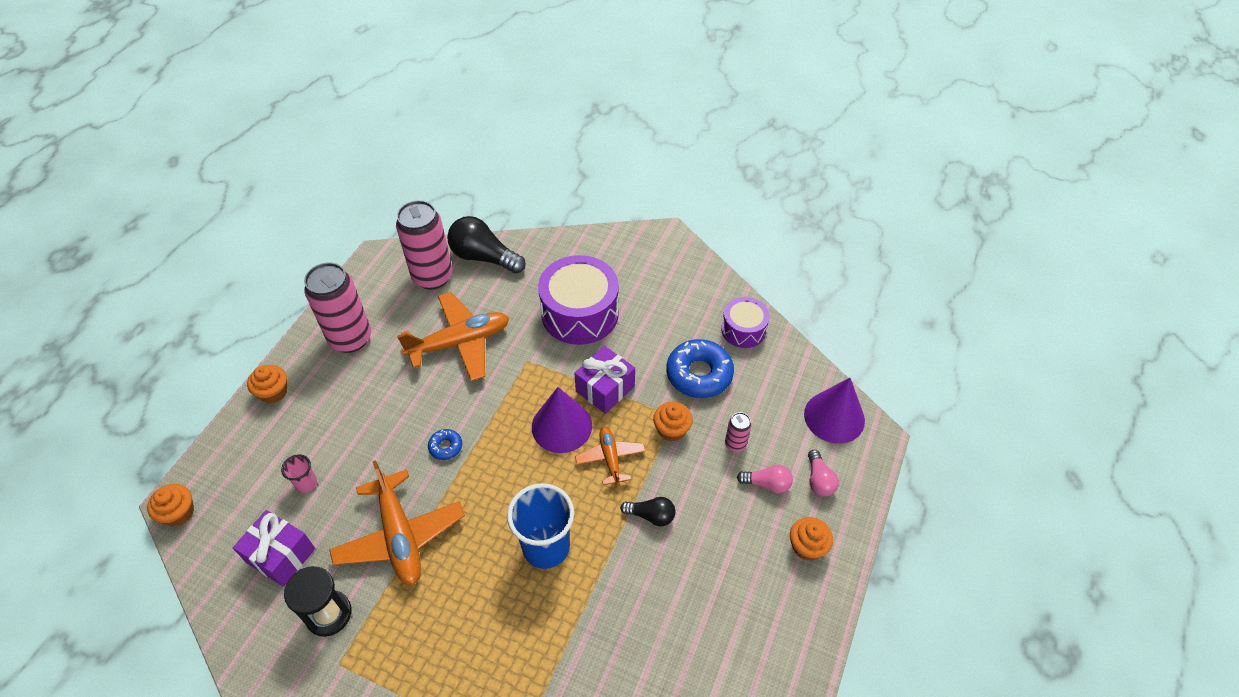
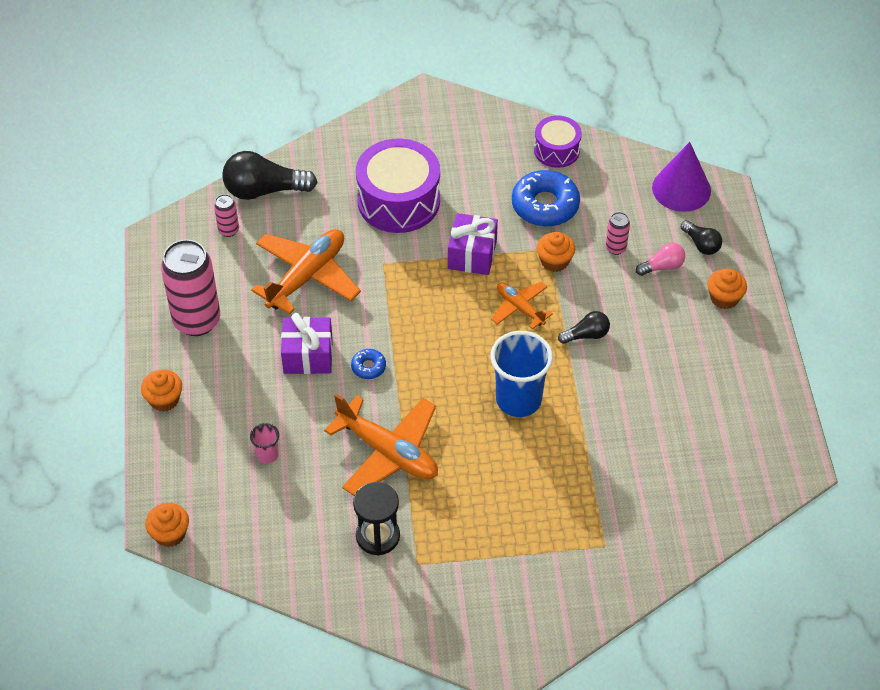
camera: 30 degrees left, 0 degrees up
(281, 555) = (296, 517): purple gift -> purple gift (308, 356)
(433, 277) = (228, 230): pink can -> pink can, size x0.45
(561, 426) = (458, 302): purple cone -> none
(819, 480) = (701, 244): pink light bulb -> black light bulb

